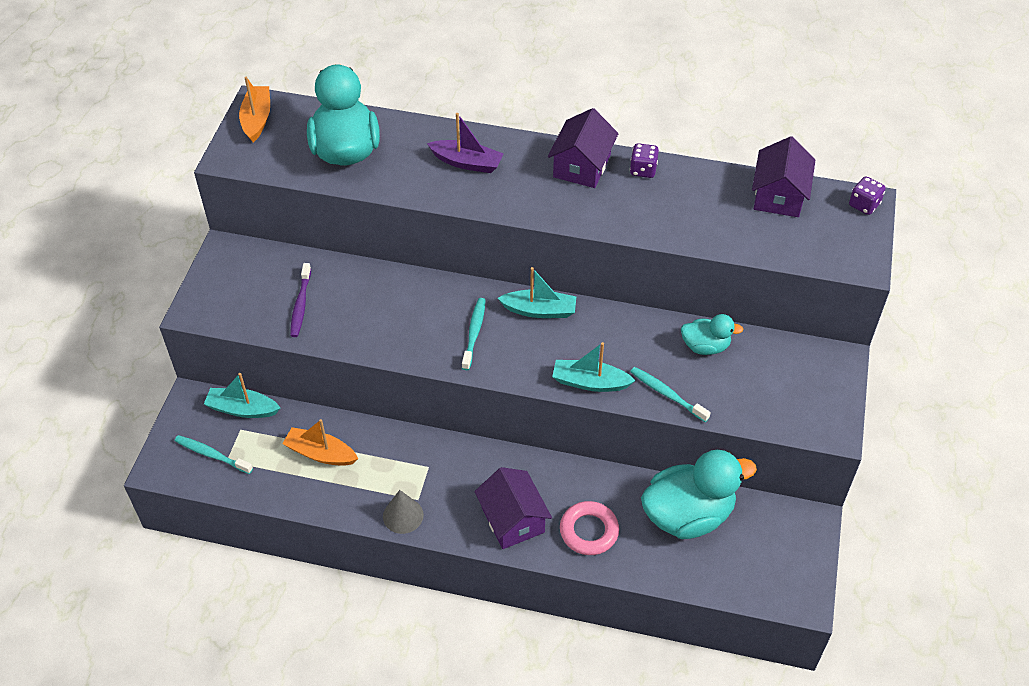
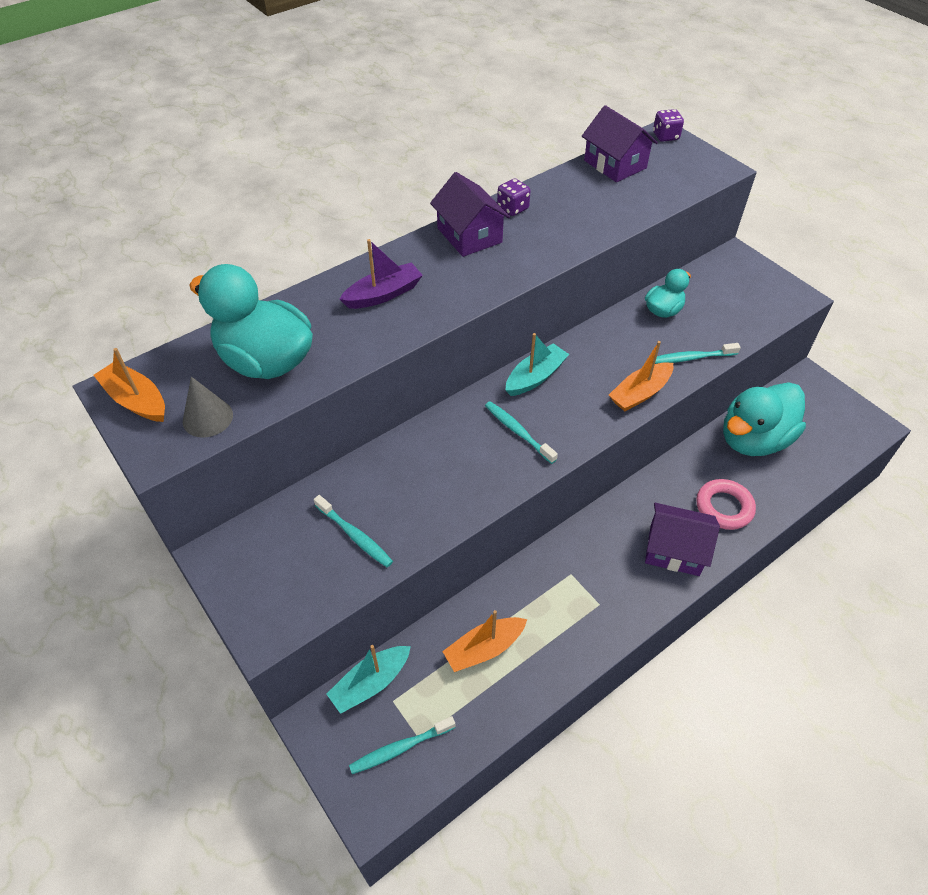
camera: 50 degrees left, 0 degrees up
(301, 305) = (355, 535): purple toothbrush -> turquoise toothbrush
(403, 515) = (608, 627): grey cone -> grey cone (207, 418)
(590, 382) = (640, 393): turquoise boat -> orange boat
(688, 515) = (753, 439): turquoise duck -> turquoise duck turned 150 degrees counterclockwise

